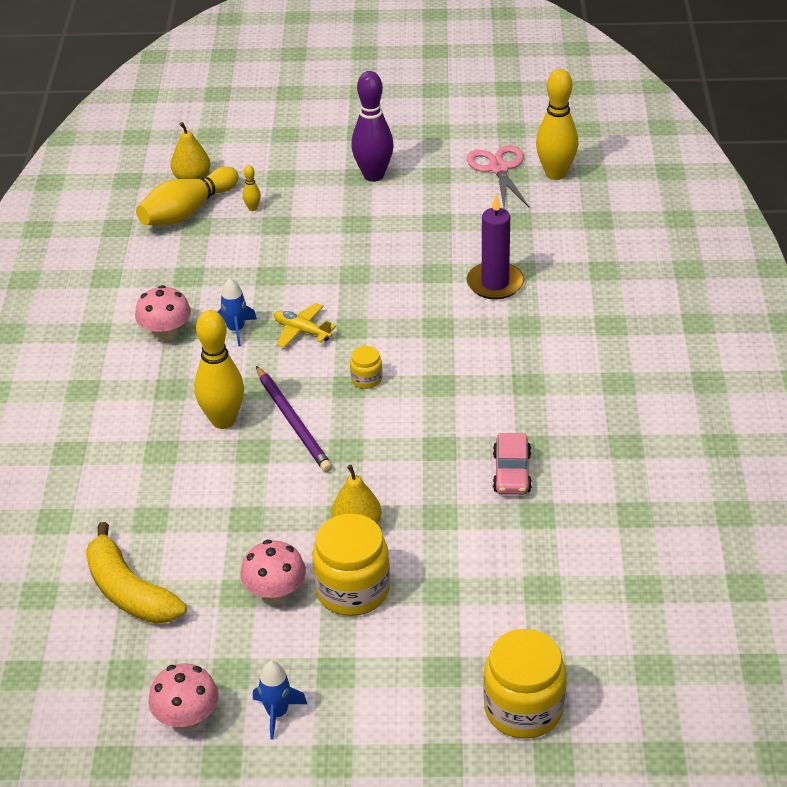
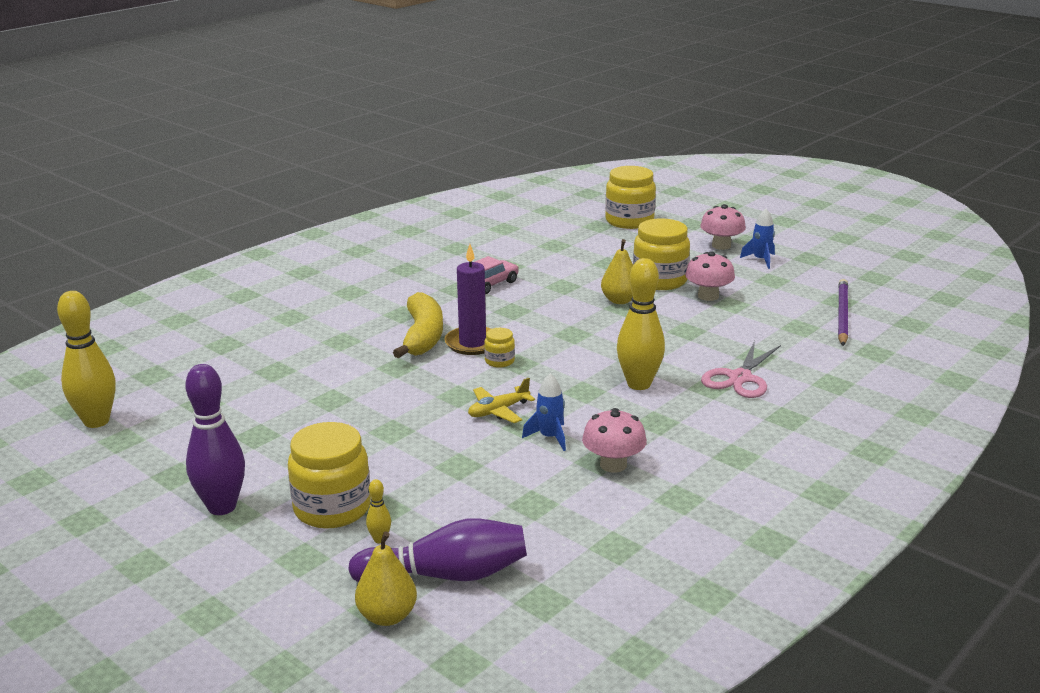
camera: 140 degrees left, 15 degrees down
(129, 592) = (806, 330): yellow banana -> yellow banana (423, 336)
(187, 211) = (447, 575): yellow bowling pin -> purple bowling pin
(187, 718) = (815, 275): pink mushroom -> pink mushroom (721, 245)
(293, 422) = (588, 361): purple pencil -> purple pencil (842, 315)
(302, 331) = (498, 411): yellow plane -> yellow plane turned 75 degrees clockwise
(308, 208) = (332, 508): none -> yellow jar
(495, 283) = (308, 372): purple candle -> purple candle (472, 343)
(499, 168) = (121, 451): pink scissors -> pink scissors (739, 378)

